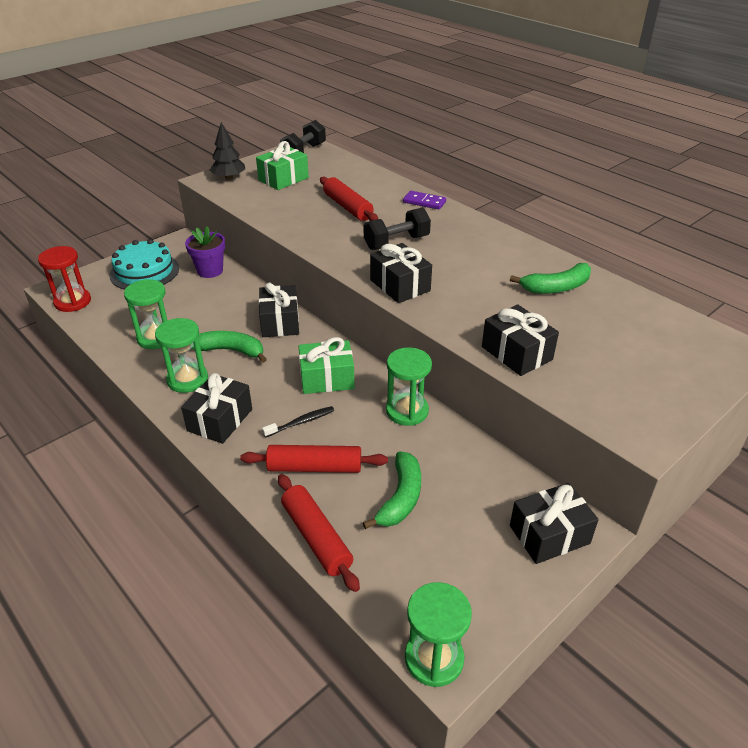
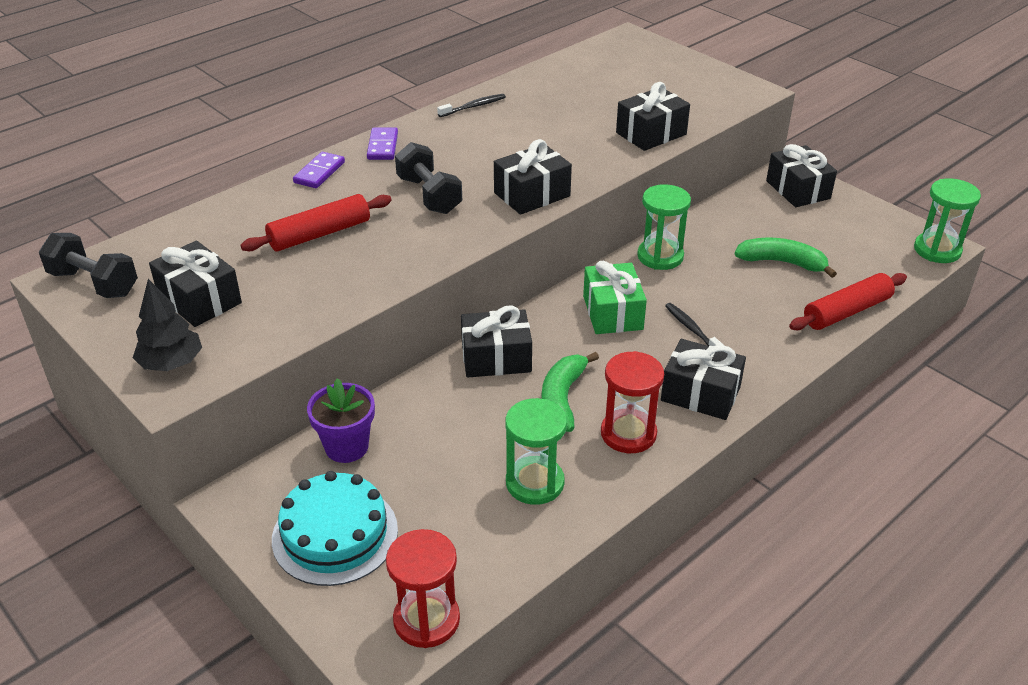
camera: 90 degrees left, 0 degrees up
(187, 379) = (628, 433): green hourglass -> red hourglass
(283, 179) = (200, 300): green gift -> black gift
(314, 467) = (758, 316): red rolling pin -> none
(465, 222) = (382, 146): none -> purple domino
(540, 258) = (473, 107): none -> black toothbrush
(556, 287) = (533, 104): green banana -> none

